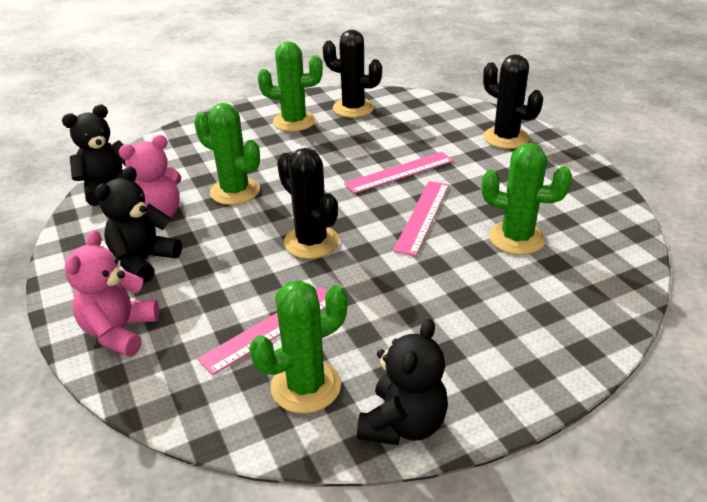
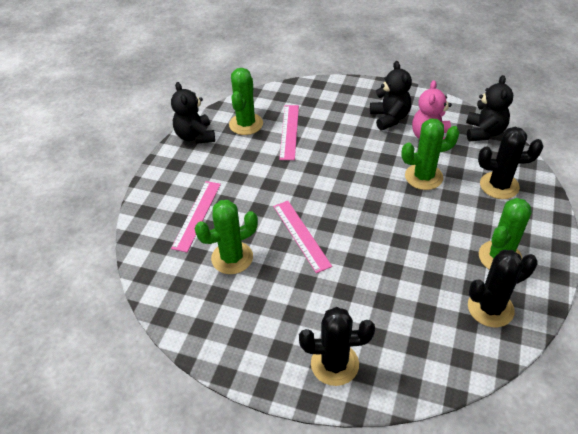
camera: 135 degrees right, 10 degrees up
(120, 332) = (343, 94): pink teddy bear -> none
(311, 242) = (334, 177): black cactus -> black cactus (499, 186)
(399, 172) = (360, 262): pink ruler -> pink ruler (197, 215)

